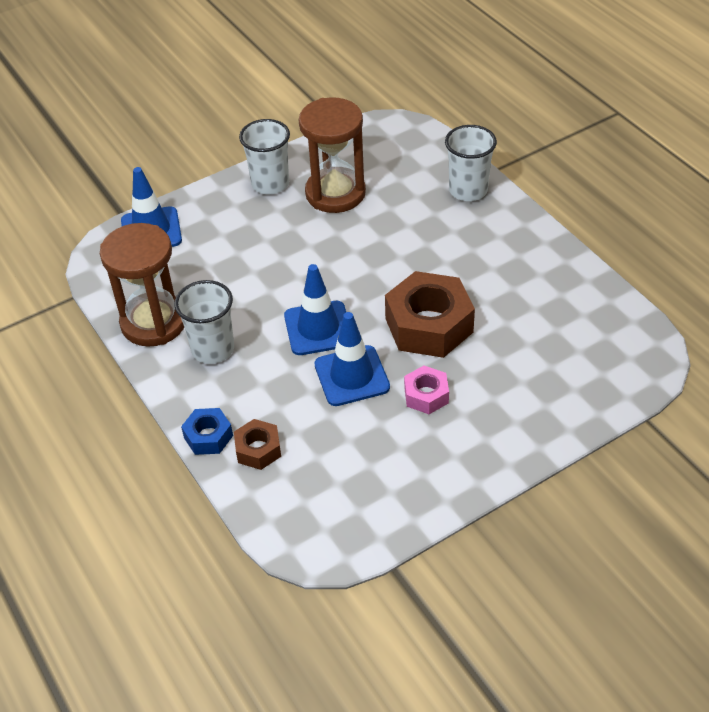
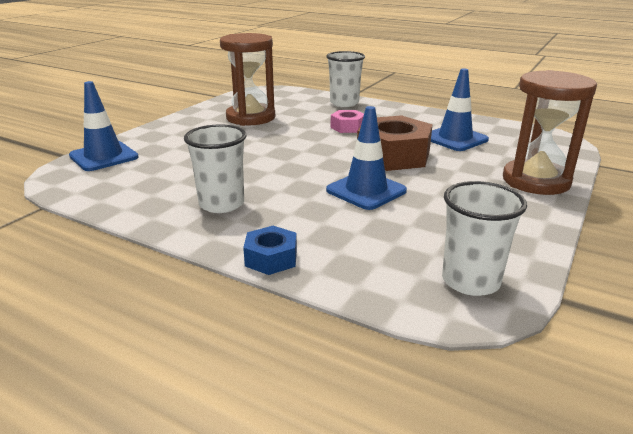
camera: 30 degrees left, 20 degrees down
(154, 322) = (146, 202): brown hourglass -> brown hourglass (536, 181)
(258, 449) = (332, 253): brown nut -> none
(270, 184) = (194, 121): white cup -> white cup (470, 281)
(318, 328) = (307, 174): blue traffic cone -> blue traffic cone (455, 139)
(426, 395) = (438, 186): pink nut -> pink nut (347, 127)

